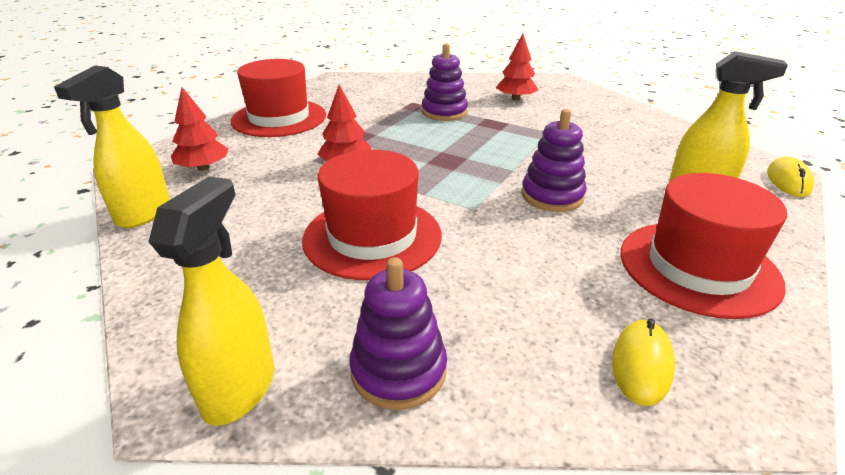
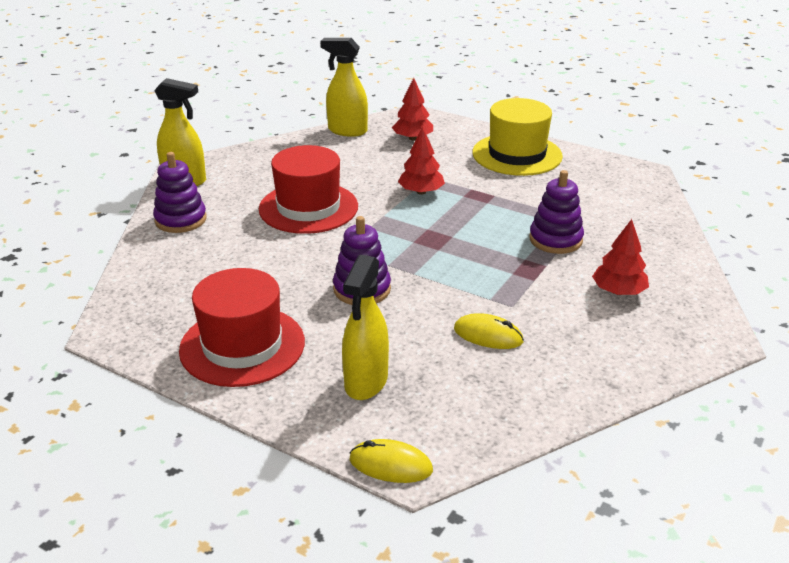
camera: 90 degrees right, 0 degrees up
(279, 118) = (517, 154): red hat -> yellow hat
(642, 364) = (156, 297): yellow mouse -> yellow mouse (488, 335)

